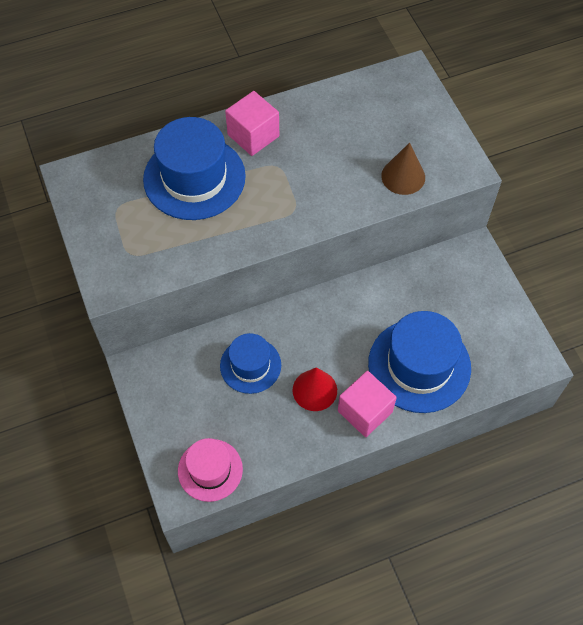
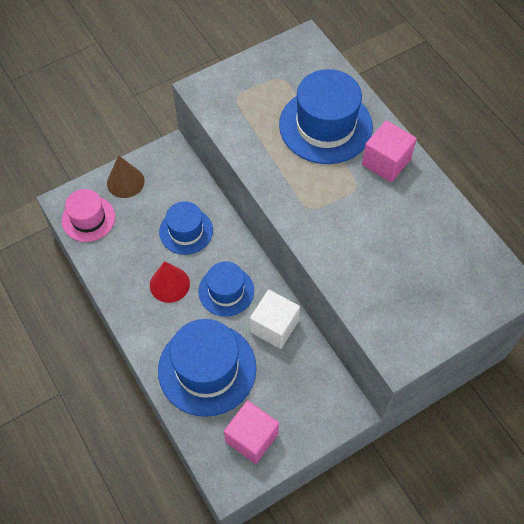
camera: 80 degrees right, 0 degrees up
(332, 335) = (226, 291): none -> blue hat
(365, 411) = (154, 327): pink cube -> pink cube (251, 437)
(380, 297) = (274, 326): none -> white cube
(403, 176) = (372, 295): brown cone -> brown cone (125, 182)

